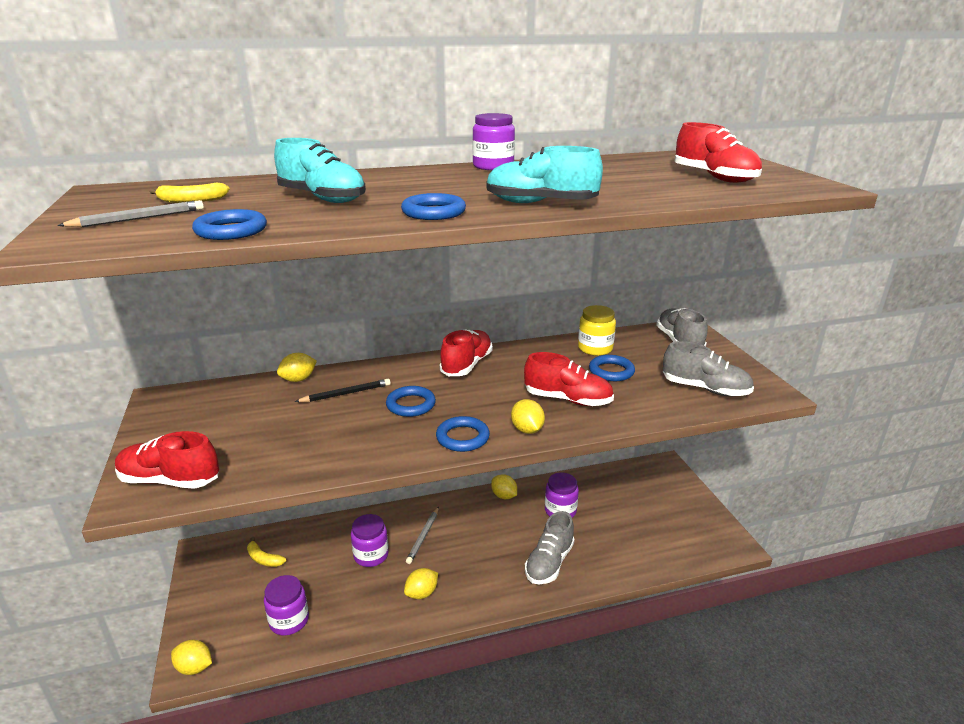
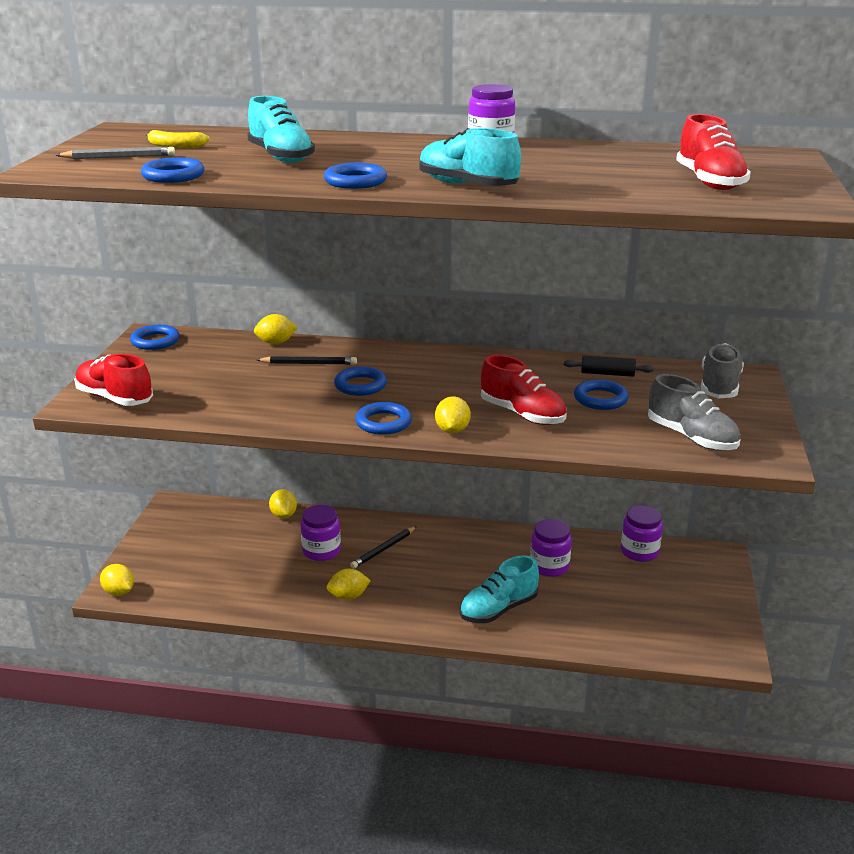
camera: 25 degrees right, 0 degrees up
(172, 404) = (155, 341): none -> blue ring
(263, 559) = (221, 526): yellow banana -> none
(289, 620) = (215, 581): purple jar -> purple jar (639, 552)
(423, 537) = (383, 549): grey pencil -> black pencil
(467, 365) = (449, 362): red shoe -> none
(504, 496) = (496, 535): yellow lemon -> yellow lemon (283, 515)
(549, 563) = (498, 609): grey shoe -> turquoise shoe
(595, 348) = (607, 374): yellow jar -> black rolling pin

